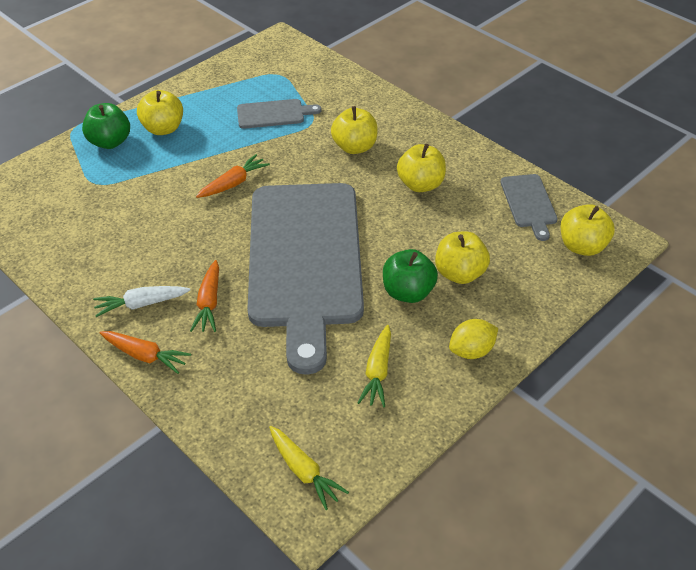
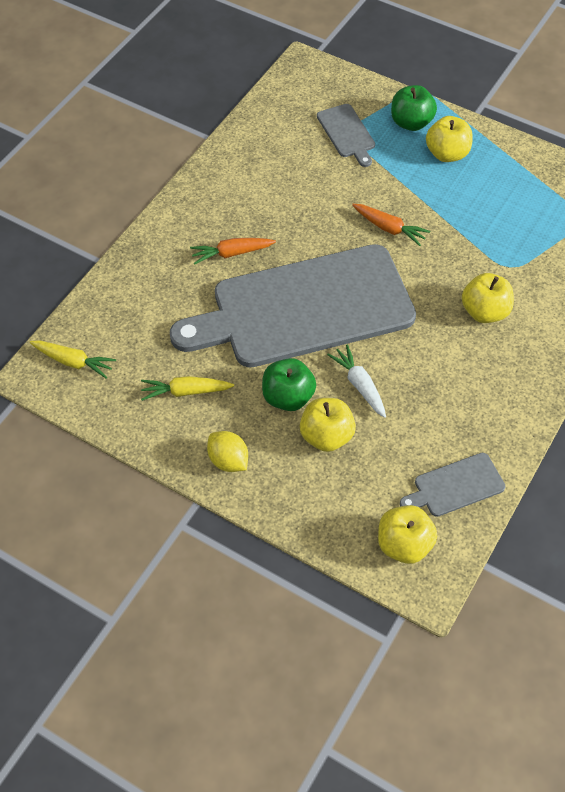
camera: 75 degrees right, 10 degrees up
(141, 304) = (217, 209): white carrot -> white carrot (359, 385)
(145, 356) = (163, 229): orange carrot -> none
(274, 114) = (509, 232): grey cutting board -> grey cutting board (347, 133)
(304, 471) = (73, 362): yellow carrot -> yellow carrot turned 105 degrees counterclockwise
(420, 184) = (447, 381): yellow apple -> none

